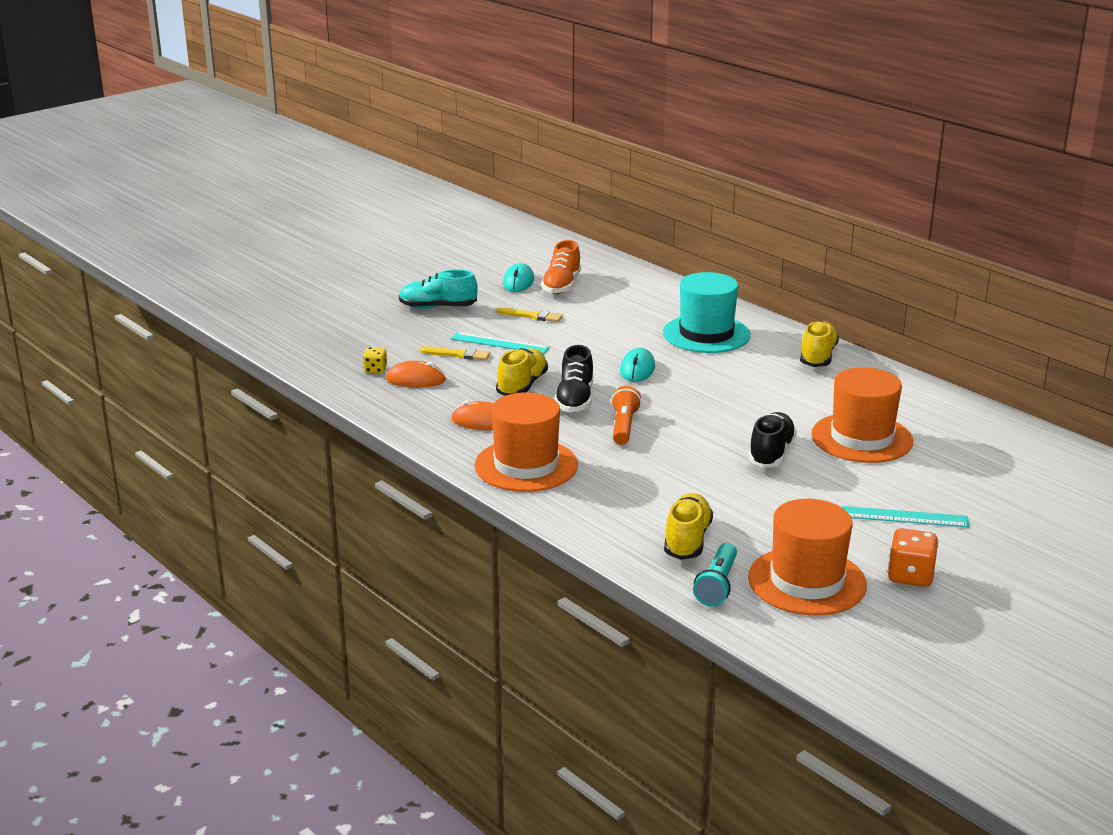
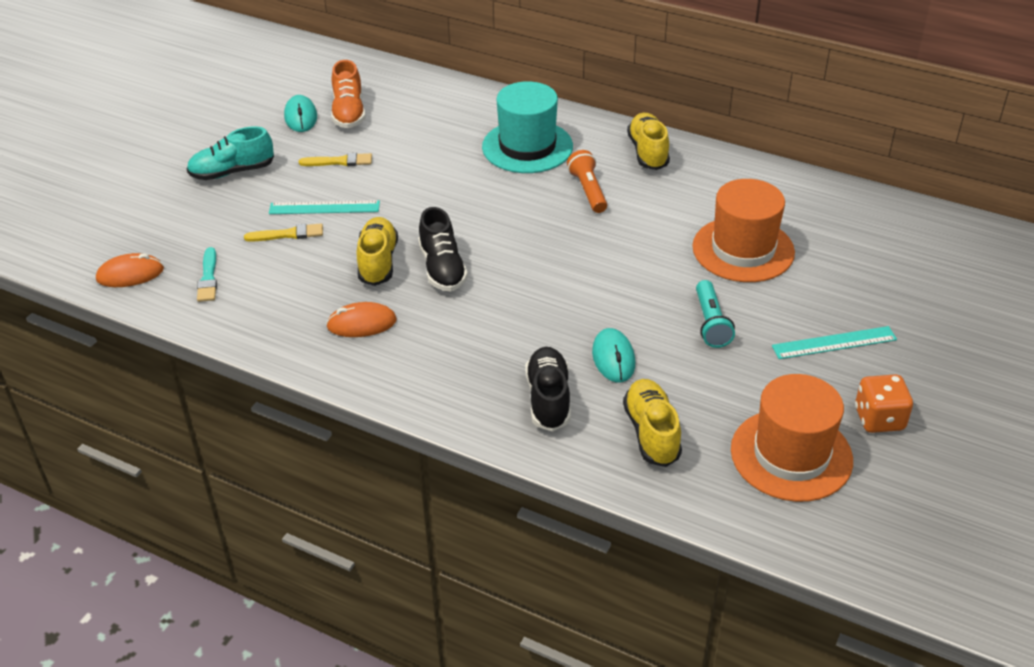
camera: 20 degrees left, 15 degrees up
(375, 370) = (208, 278): yellow dice -> turquoise brush
(416, 379) = (260, 281): orange mouse -> orange mouse (130, 274)
(526, 465) = (439, 374): orange hat -> none
(624, 426) = (510, 293): orange flashlight -> orange flashlight (588, 191)
(637, 369) = (484, 210): turquoise mouse -> turquoise mouse (613, 358)
(717, 585) = (711, 486): turquoise flashlight -> turquoise flashlight (711, 323)
(771, 453) = (670, 292): black shoe -> black shoe (548, 399)

